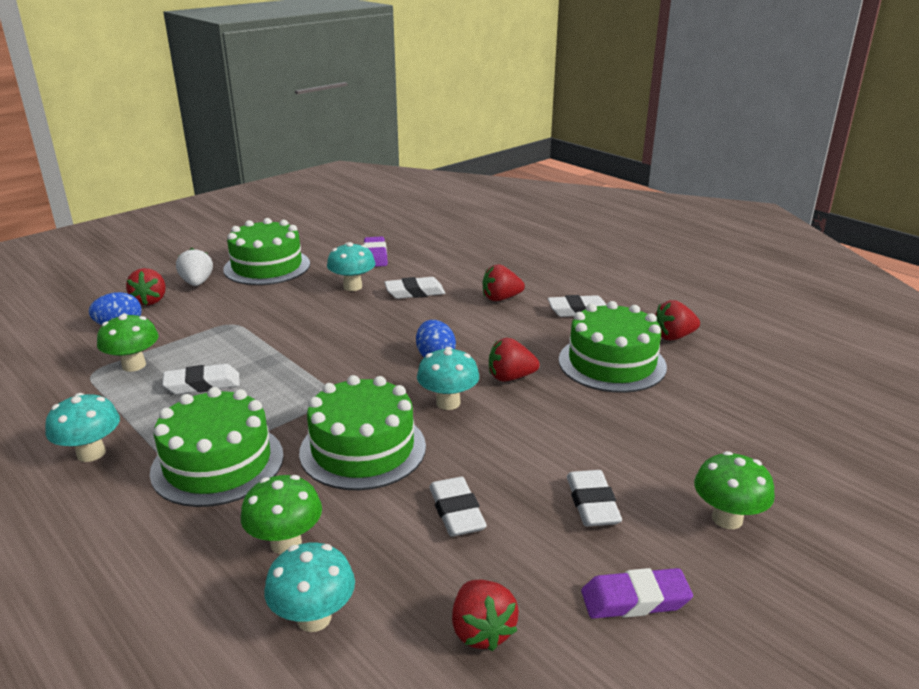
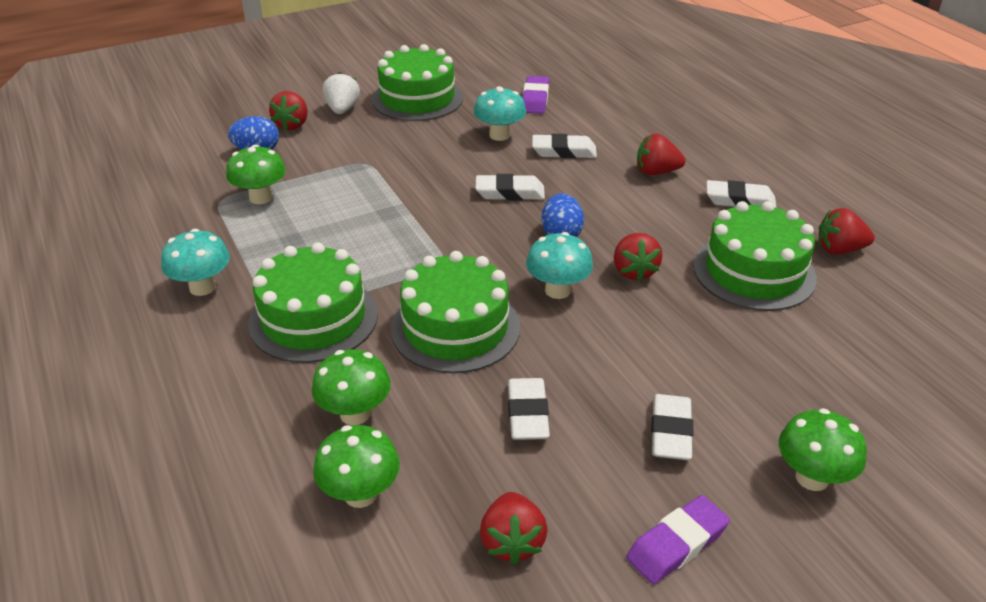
camera: 15 degrees right, 10 degrees up
(202, 384) = (320, 229): white eraser -> white eraser (510, 193)
(314, 618) = (360, 494): turquoise mushroom -> green mushroom
(510, 377) = (634, 271): red strawberry -> red strawberry turned 105 degrees counterclockwise
(635, 599) = (676, 544): purple eraser -> purple eraser turned 45 degrees counterclockwise

